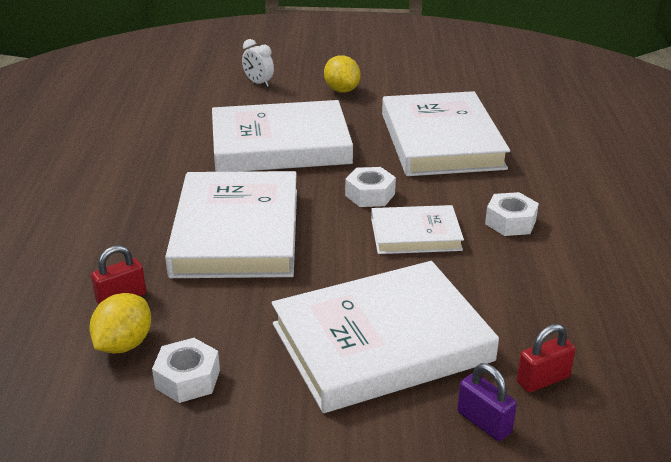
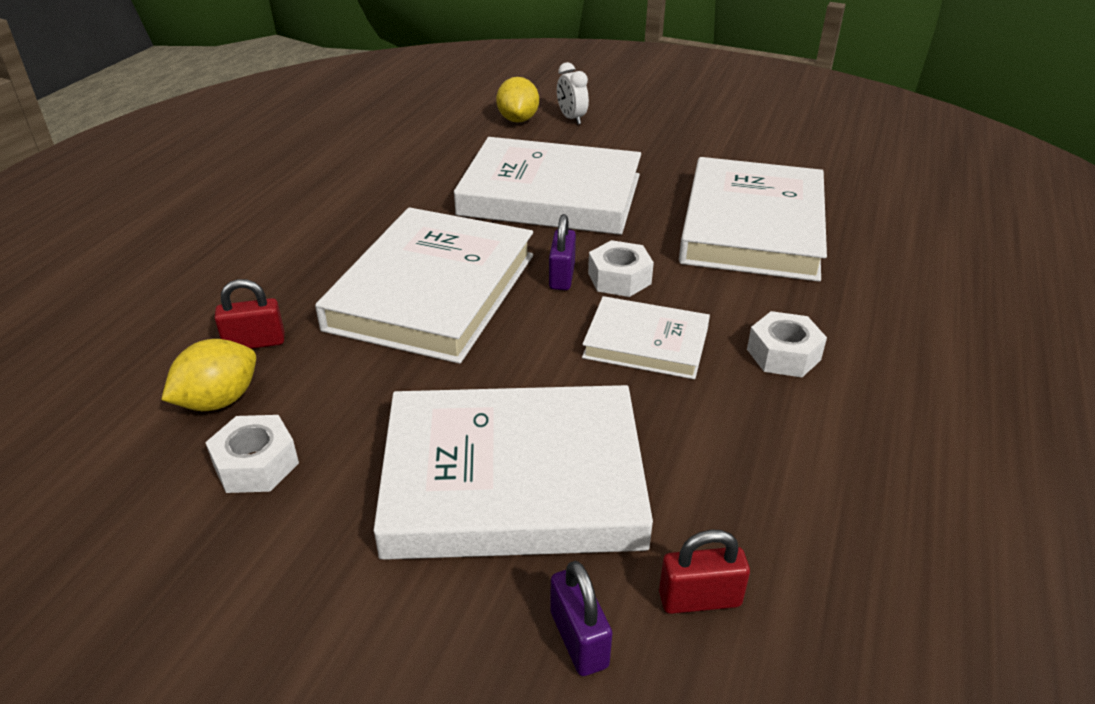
camera: 20 degrees right, 5 degrees up
(327, 201) = (562, 276): none -> purple padlock
(342, 90) = (664, 142): yellow lemon -> yellow lemon (518, 120)

